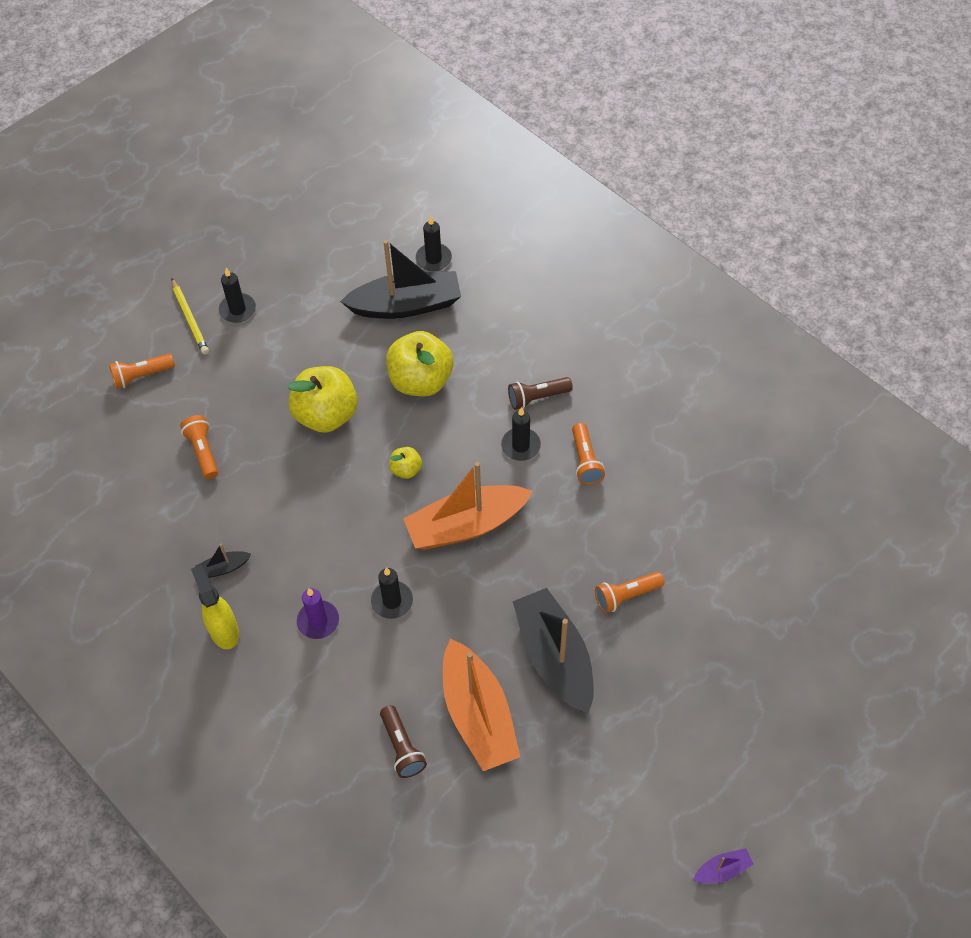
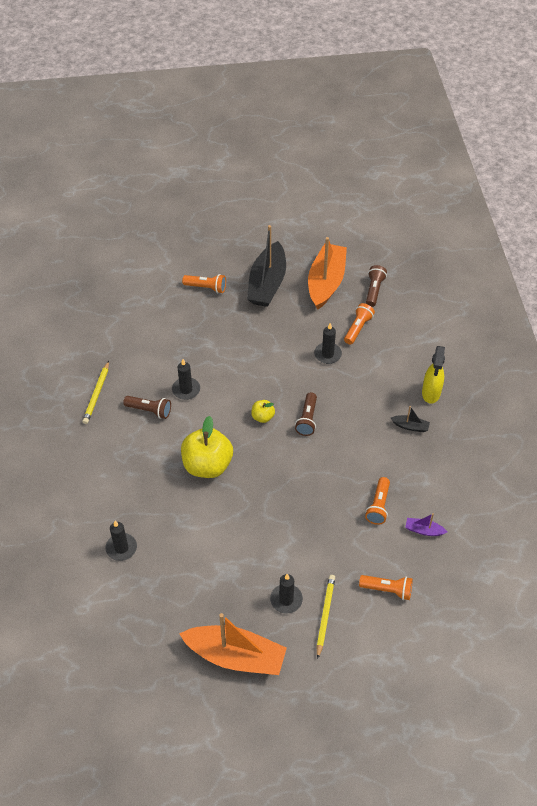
camera: 145 degrees left, 5 degrees down
(318, 621) = (375, 368): purple candle -> none
(326, 415) = (283, 480): yellow apple -> none
(353, 499) = (307, 419): none -> brown flashlight
(406, 305) = (171, 524): black boat -> none
(466, 525) = (255, 367): orange boat -> orange boat (235, 656)
(585, 461) = (159, 360): orange flashlight -> orange flashlight (358, 328)
(612, 379) = (97, 394): none -> yellow pencil
(722, 870) = (271, 176): purple boat -> purple boat (424, 530)

